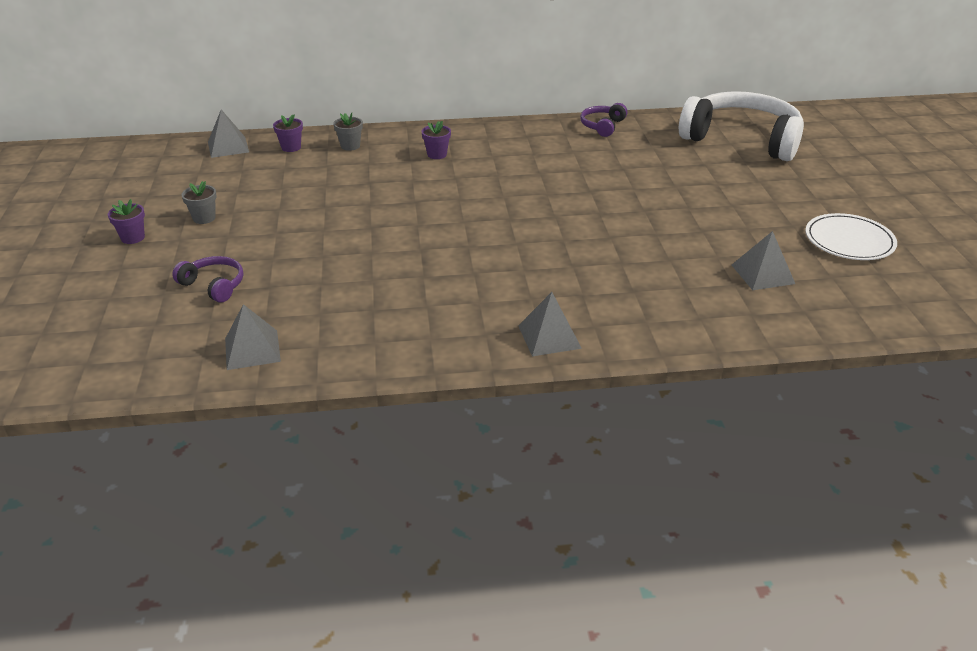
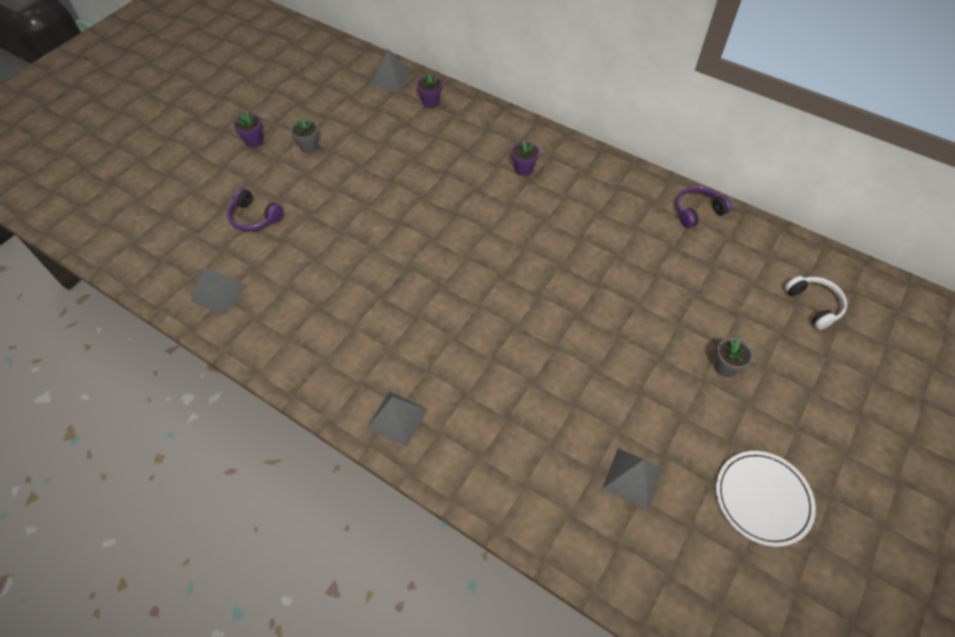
camera: 40 degrees right, 20 degrees up
(214, 285) = (254, 217): purple headphones -> purple headphones turned 135 degrees clockwise
(350, 146) = (472, 123): grey flower pot -> grey flower pot (725, 367)
(742, 139) = (814, 305): white headphones -> white headphones, size x0.44

